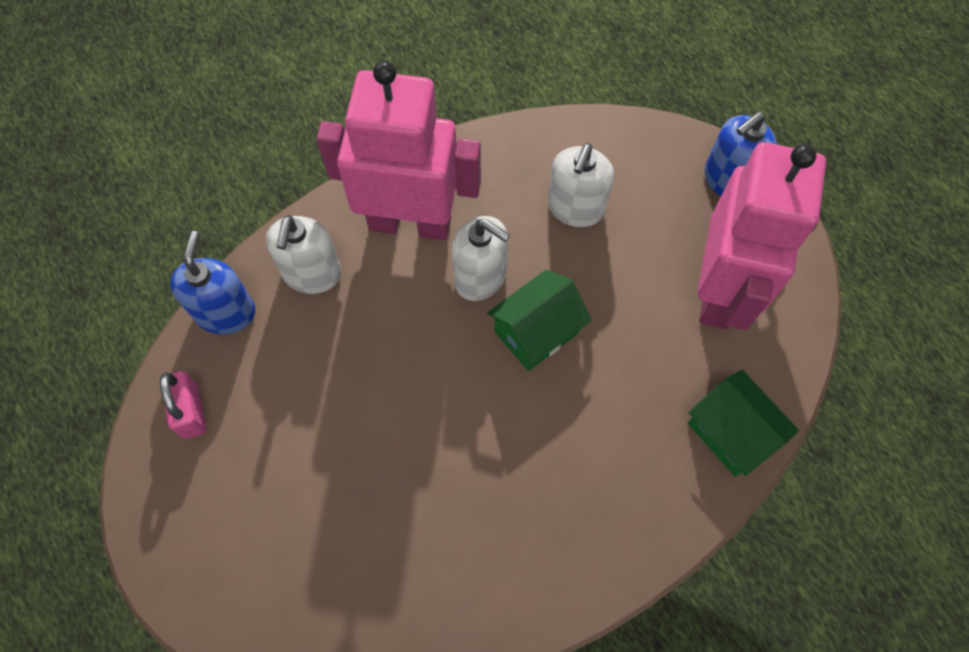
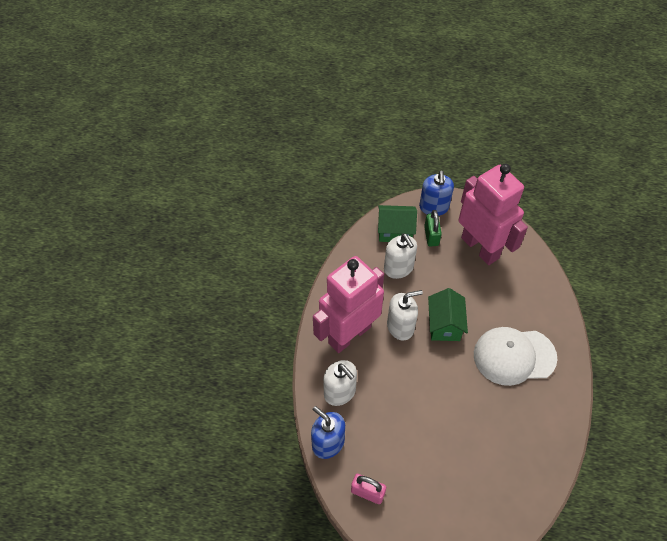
camera: 50 degrees left, 10 degrees down
(570, 465) = (514, 356): none -> white cap
(674, 211) = (431, 236): none -> green padlock
(731, 433) = (543, 291): green house -> green house (395, 231)

